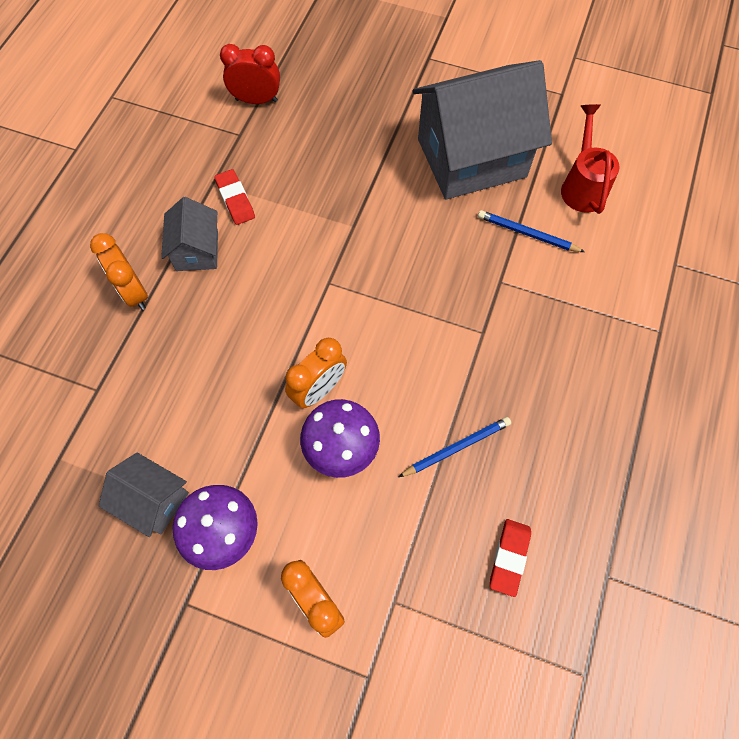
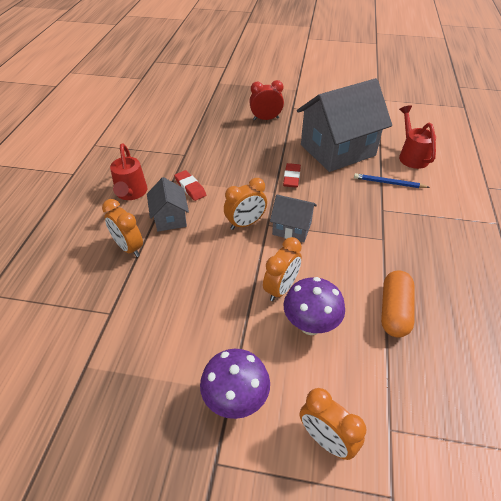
camera: 10 degrees left, 20 degrees down
(150, 198) = (131, 193): none -> red watering can
(154, 500) = (171, 385): grey house -> grey house (292, 228)
(256, 100) = (191, 137): red clock -> red clock (266, 119)
(298, 276) = (245, 223): none -> orange clock
(456, 448) = (394, 311): blue pencil -> orange capsule
(509, 557) = (465, 379): red eraser -> red eraser (291, 178)

